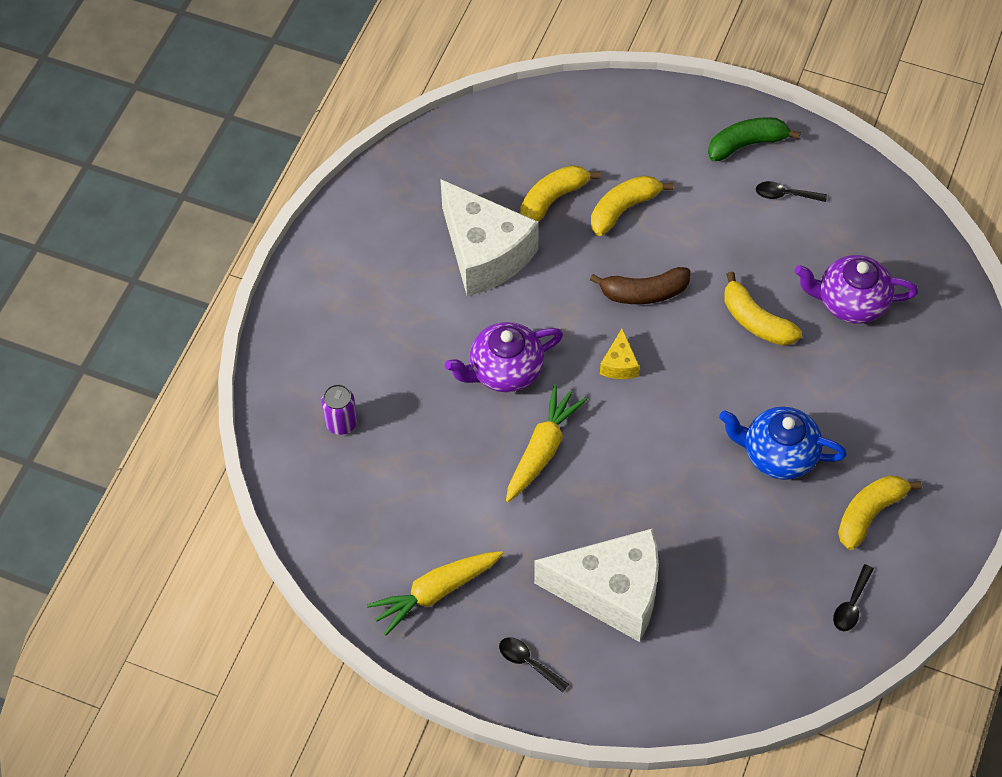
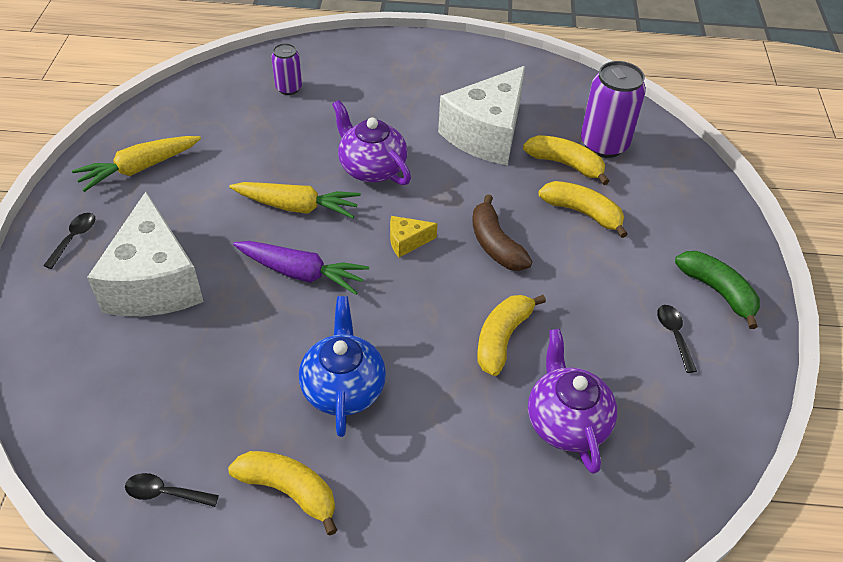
camera: 70 degrees right, 10 degrees down
(435, 592) = (139, 168): yellow carrot -> yellow carrot turned 75 degrees counterclockwise
(534, 157) = (604, 144): none -> purple can
(635, 462) = (301, 273): none -> purple carrot

